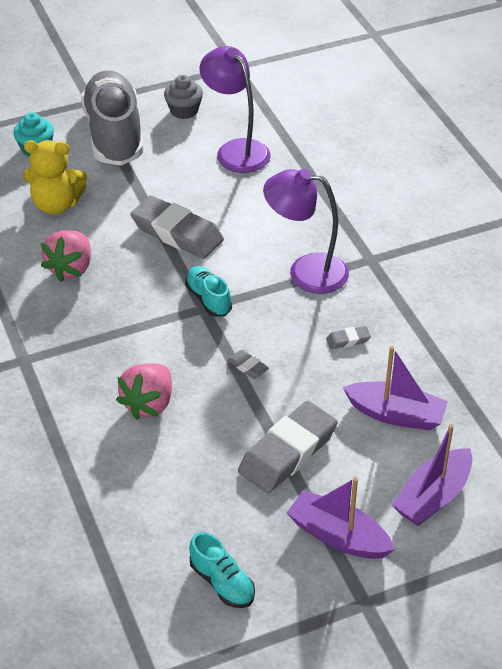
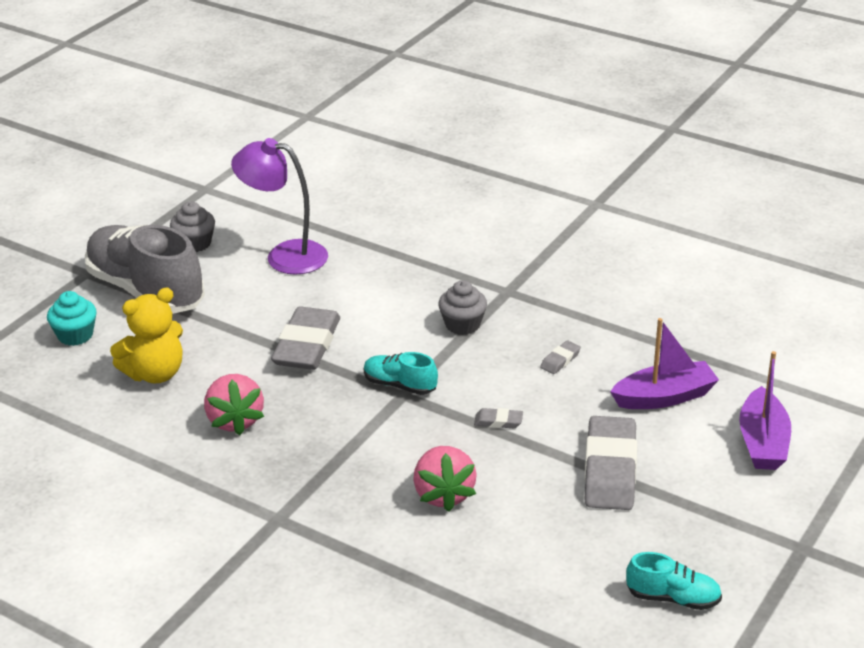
camera: 35 degrees left, 10 degrees down
(177, 233) = (306, 345): grey eraser -> grey eraser turned 75 degrees counterclockwise
(306, 272) = (462, 325): purple lamp -> grey cupcake
(338, 536) = (724, 510): purple boat -> none

